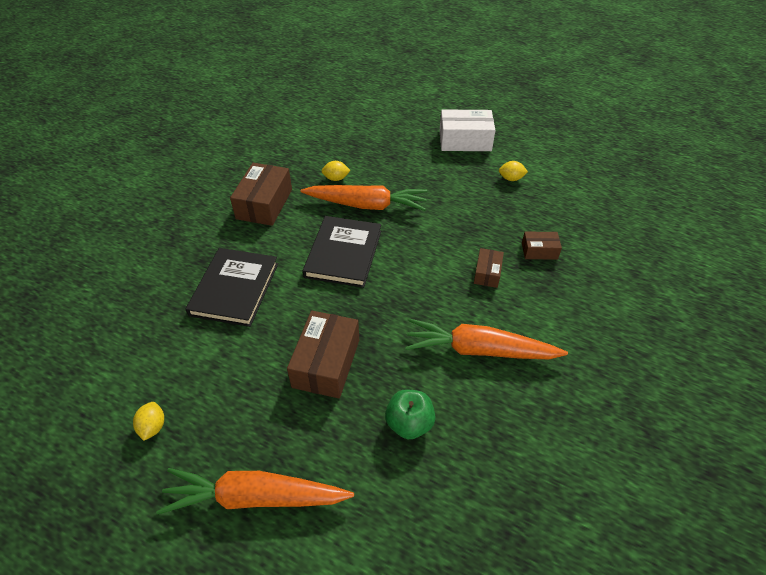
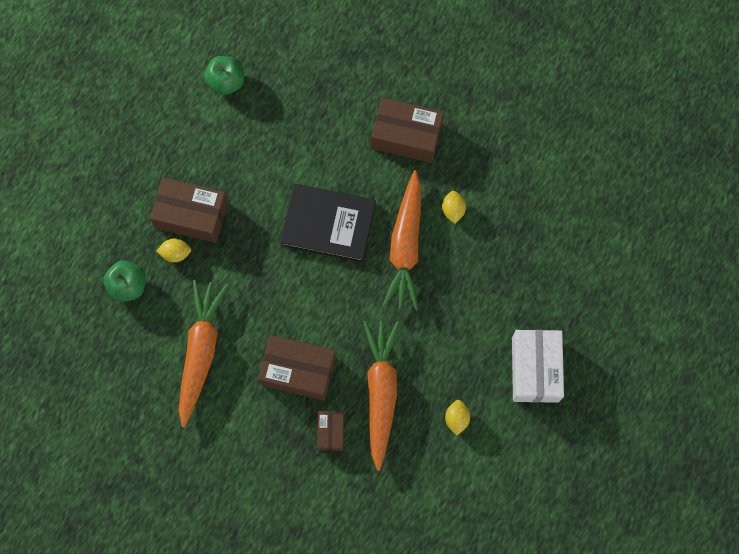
camera: 90 degrees right, 25 degrees up
(153, 427) = (136, 86): yellow lemon -> yellow lemon (176, 253)
(174, 336) = (226, 82): none -> green apple
(235, 289) = (281, 125): black book -> none
(256, 497) = (73, 172): orange carrot -> orange carrot (381, 393)
(487, 273) = (298, 371): brown box -> brown box, size x1.83

